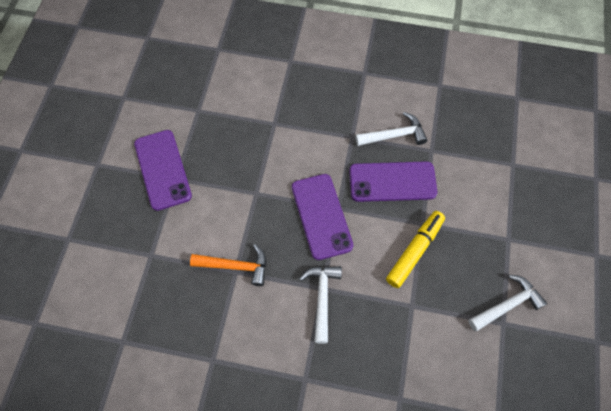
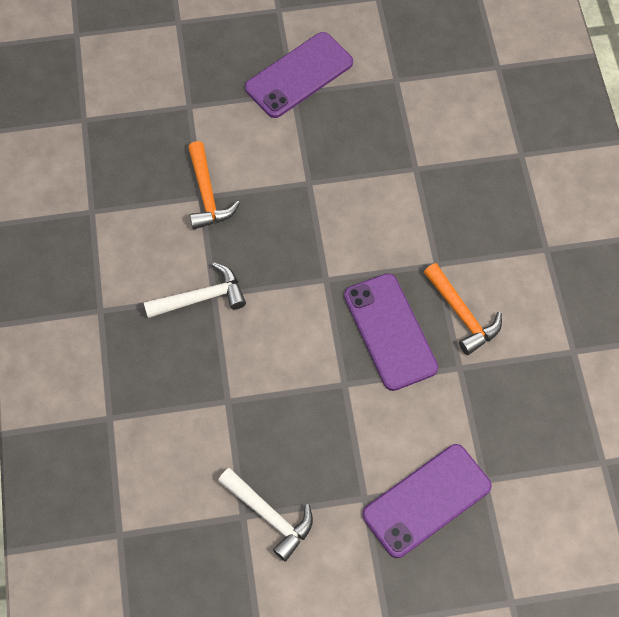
camera: 70 degrees right, 0 degrees up
(321, 216) = (307, 264): purple phone -> purple phone (427, 500)
(394, 135) = (462, 315): white hammer -> orange hammer
(414, 251) = (301, 385): yellow marker -> none

